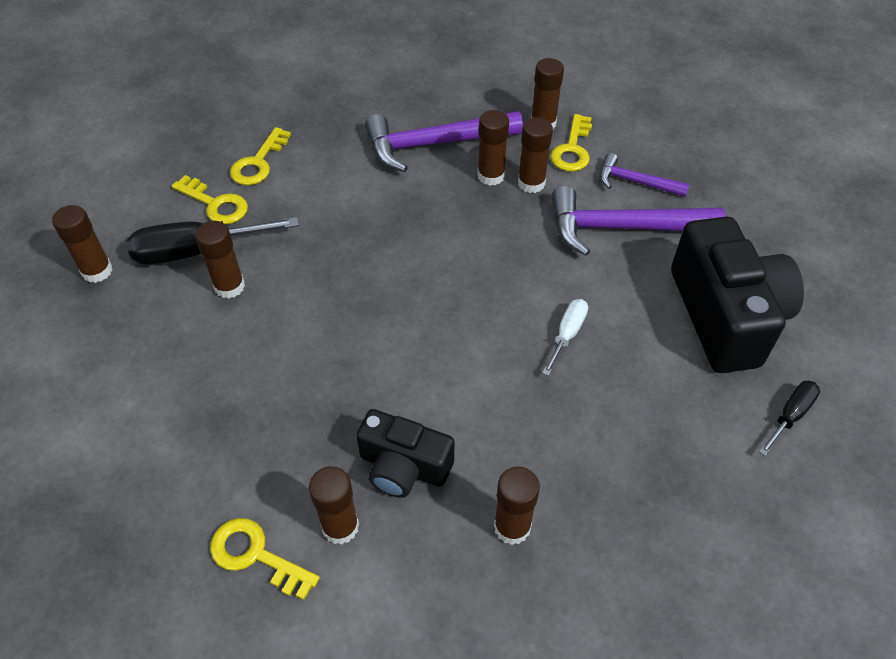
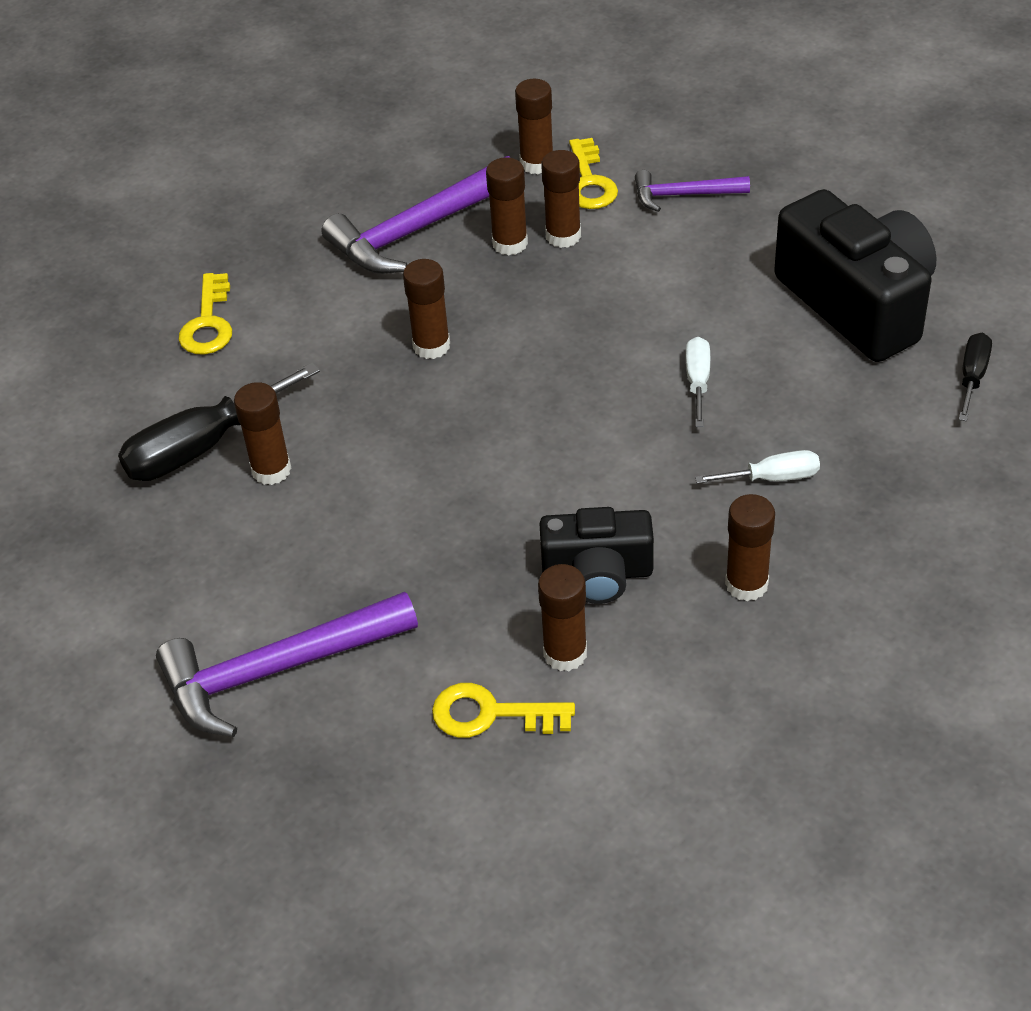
camera: 20 degrees left, 5 degrees down
(97, 271) = (89, 512): brown glue stick -> brown glue stick (431, 346)
(216, 204) = (187, 387): yellow key -> none
(582, 440) = (772, 478): none -> white screwdriver
(623, 228) = (697, 250): purple hammer -> purple hammer (277, 670)

